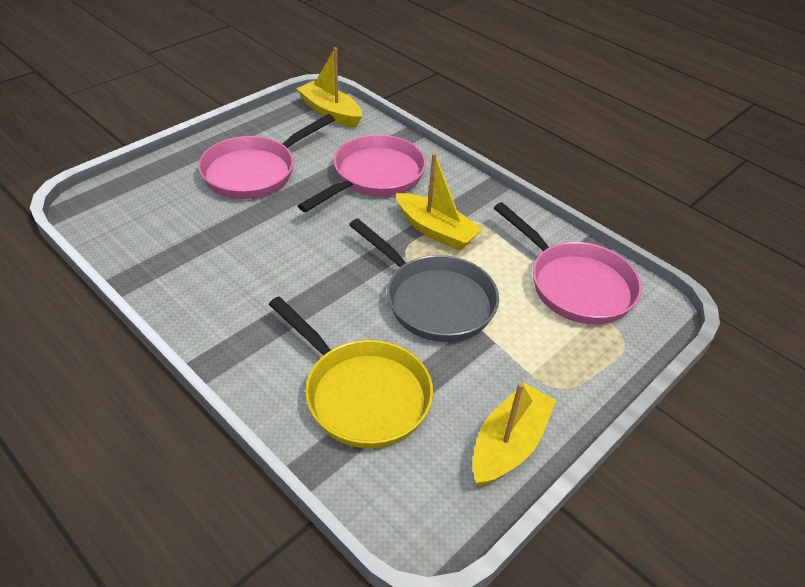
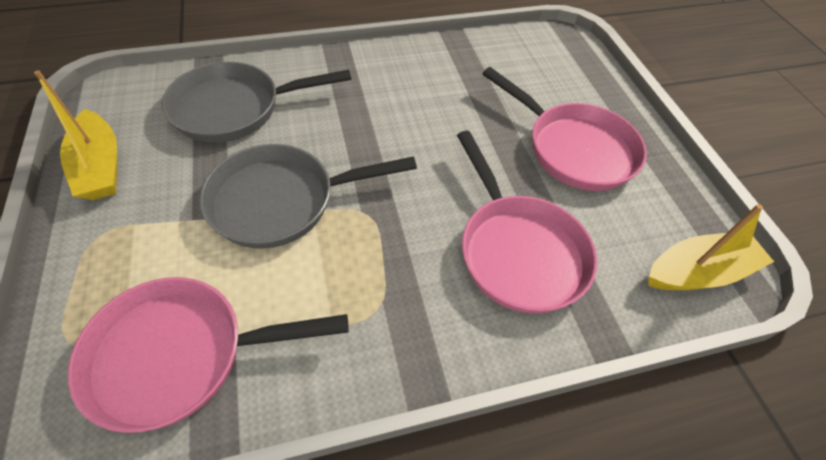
camera: 120 degrees right, 10 degrees up
(254, 172) = (574, 149): pink pan -> pink pan turned 150 degrees clockwise
(361, 394) = (235, 109): yellow pan -> grey pan
(436, 230) = (379, 260): yellow boat -> none

